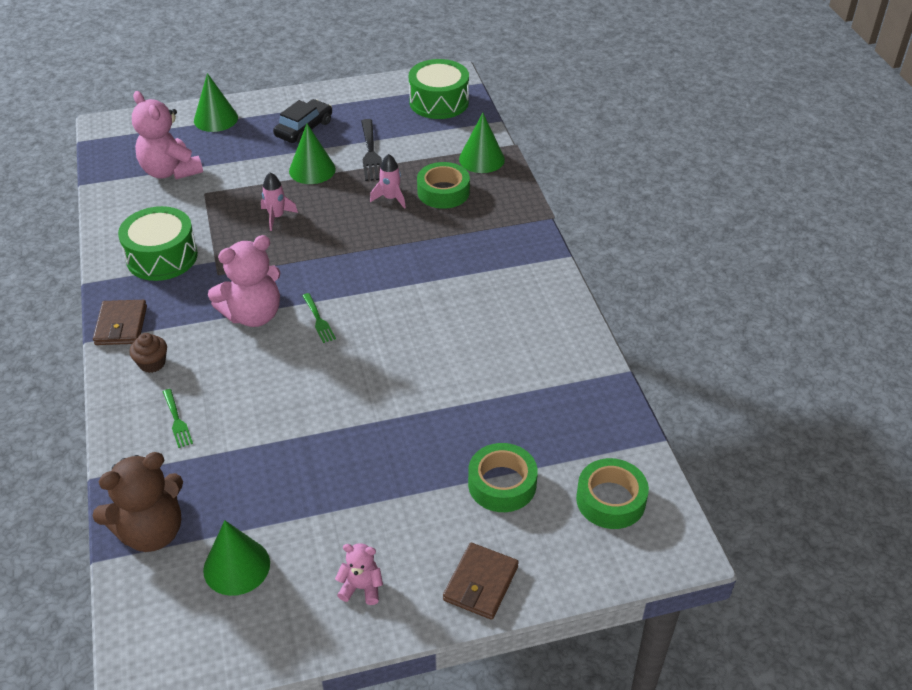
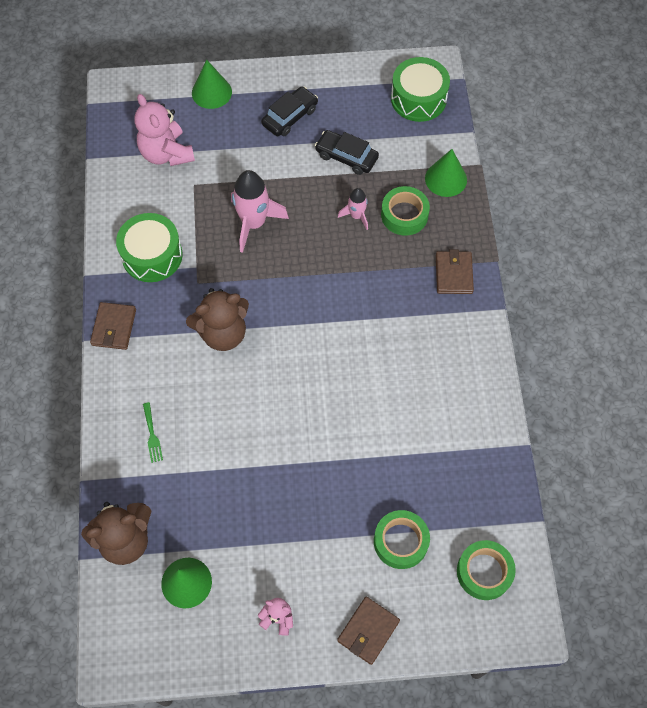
camera: 10 degrees right, 20 degrees up
(152, 363) = (136, 372): brown cupcake -> none
(253, 315) = (223, 333): pink teddy bear -> brown teddy bear
(276, 217) = (254, 223): pink rocket -> pink rocket, size x1.84
(312, 170) = (291, 170): green cone -> none
(318, 320) = (276, 347): green fork -> none
(371, 153) = (346, 157): black fork -> black car
(508, 233) = (454, 274): none -> brown wallet

